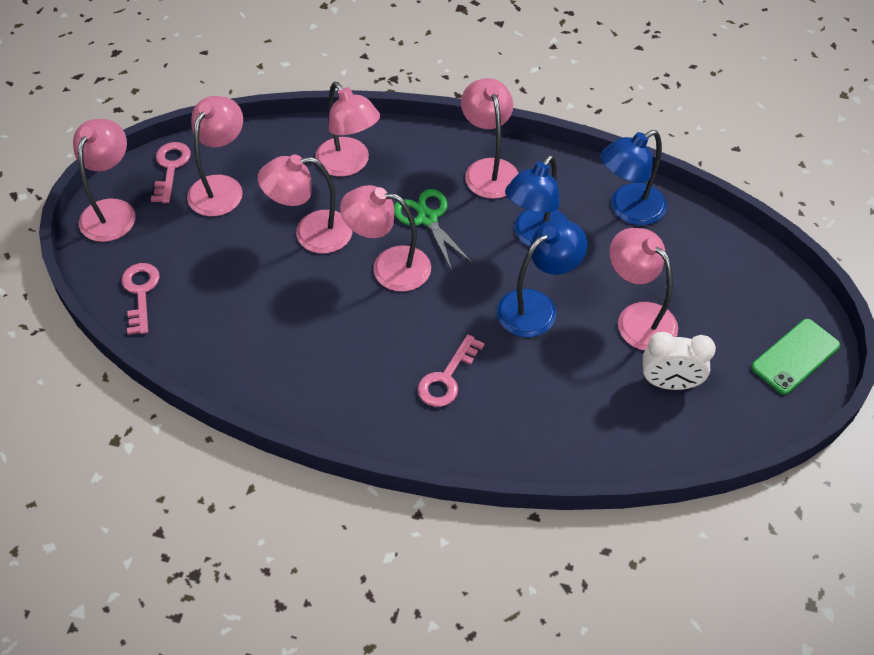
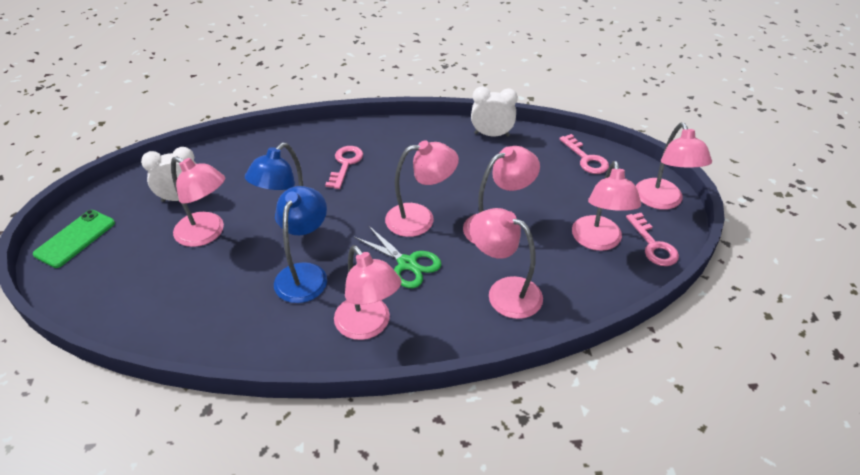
camera: 160 degrees right, 10 degrees down
(227, 371) = (491, 134): none -> white clock
(628, 210) = (218, 323): blue lamp -> none

